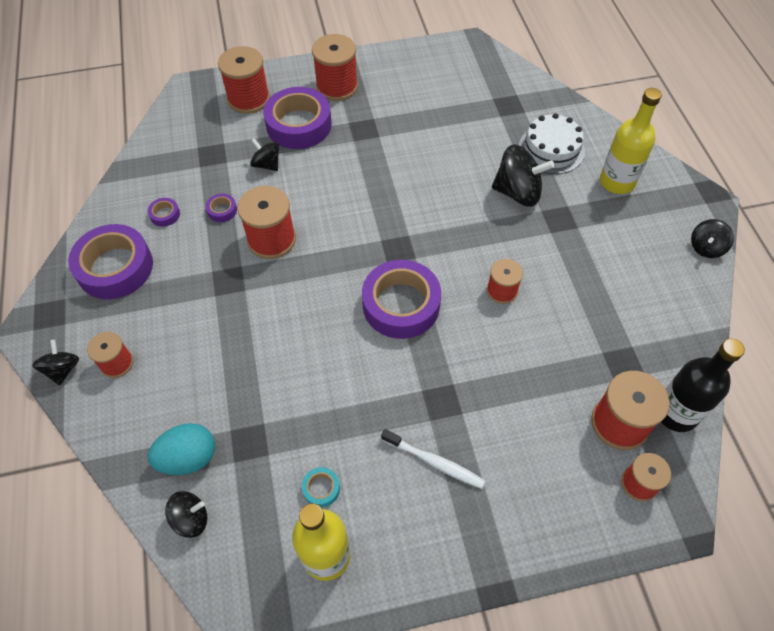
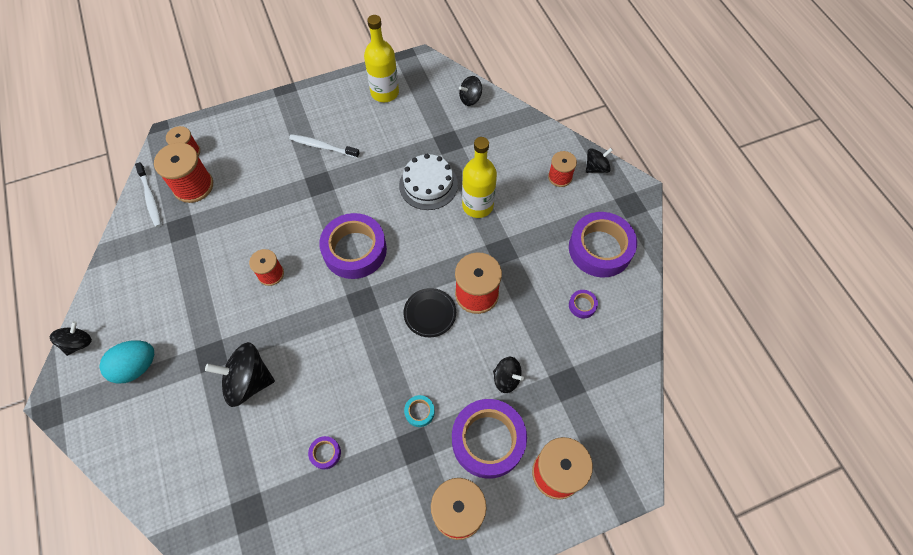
camera: 170 degrees right, 5 degrees up
(63, 369) = (596, 168): black spinning top -> black spinning top turned 105 degrees counterclockwise
(188, 458) = (484, 128): turquoise egg -> turquoise egg (136, 367)
(222, 210) = (531, 318): purple tape -> purple tape (325, 453)
(321, 488) = (394, 123): turquoise tape -> turquoise tape (419, 412)
(327, 227) = (430, 314): none -> black plate
(551, 149) = (206, 447): white cake -> white cake (428, 185)
(617, 182) = (144, 411): yellow bottle -> yellow bottle (477, 205)
(676, 412) = (150, 198): black bottle -> white toothbrush

